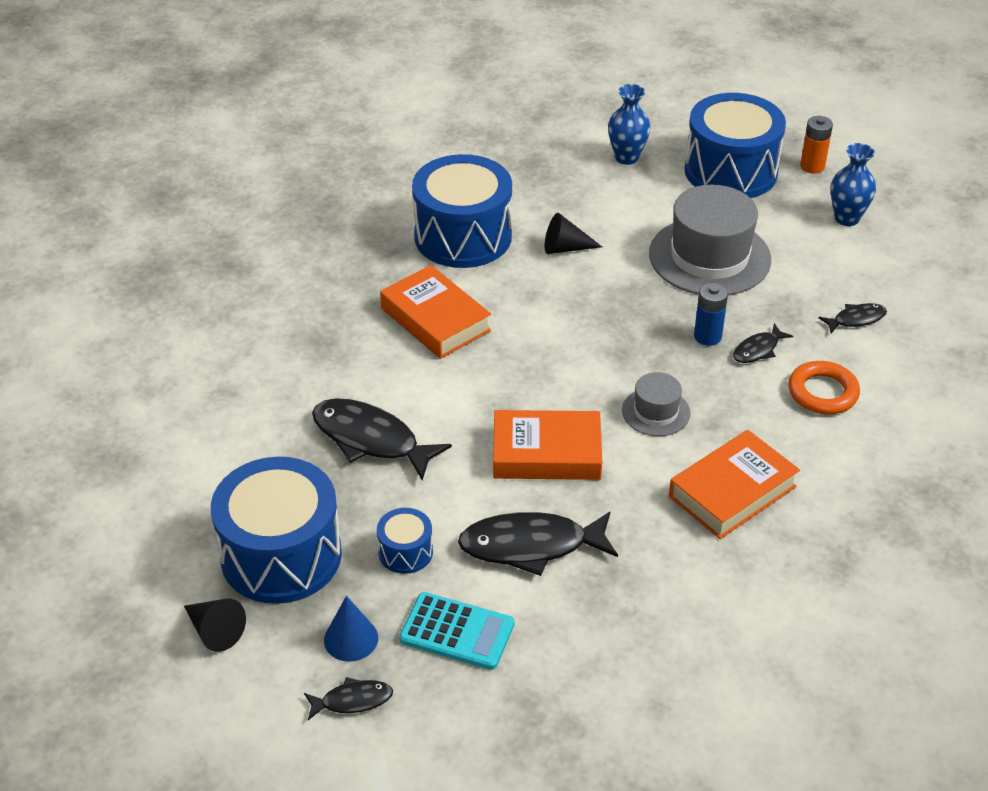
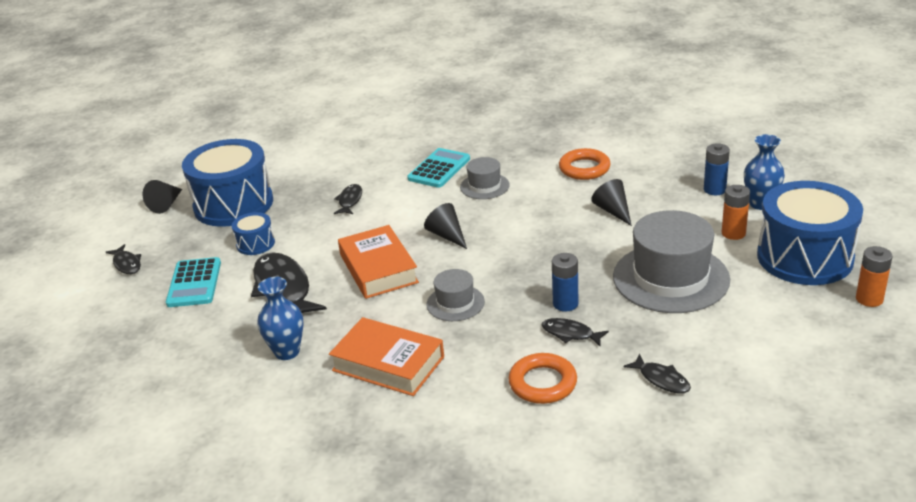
camera: 70 degrees right, 10 degrees down
(351, 639) = (175, 248): blue cone -> none
(361, 343) = (439, 169): none -> turquoise calculator
(371, 439) = (350, 201): black fish -> black fish, size x0.51
(435, 319) = (484, 186): orange book -> grey hat
(463, 236) = (584, 168): blue drum -> orange ring
(518, 380) = (447, 235): none -> black cone
(579, 172) = (714, 190): none -> blue battery
(663, 193) = (733, 233): none -> orange battery
(847, 218) = (810, 339): blue vase -> blue vase (287, 352)

